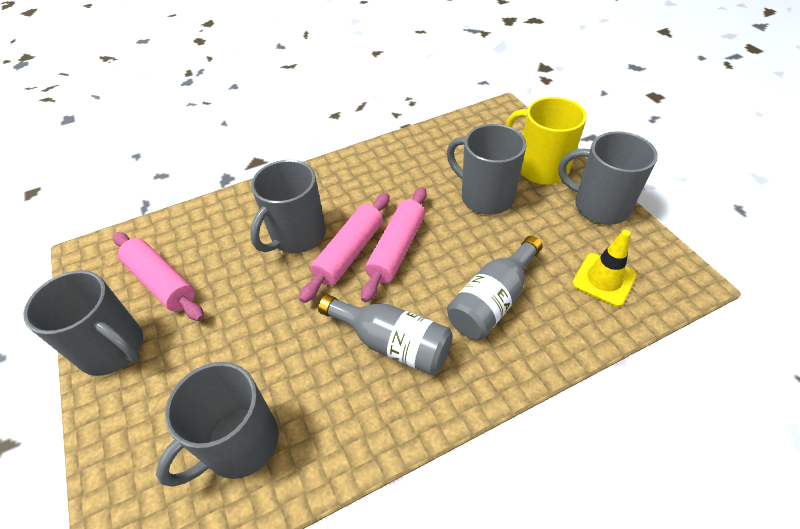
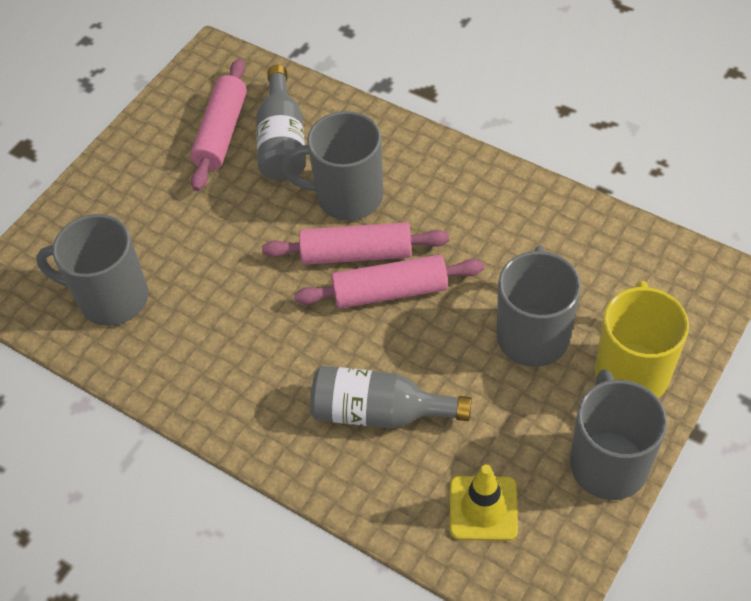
camera: 60 degrees right, 5 degrees up
(114, 349) = (138, 153): grey mug -> none
(393, 343) = (272, 351): grey bottle -> grey bottle (282, 142)

